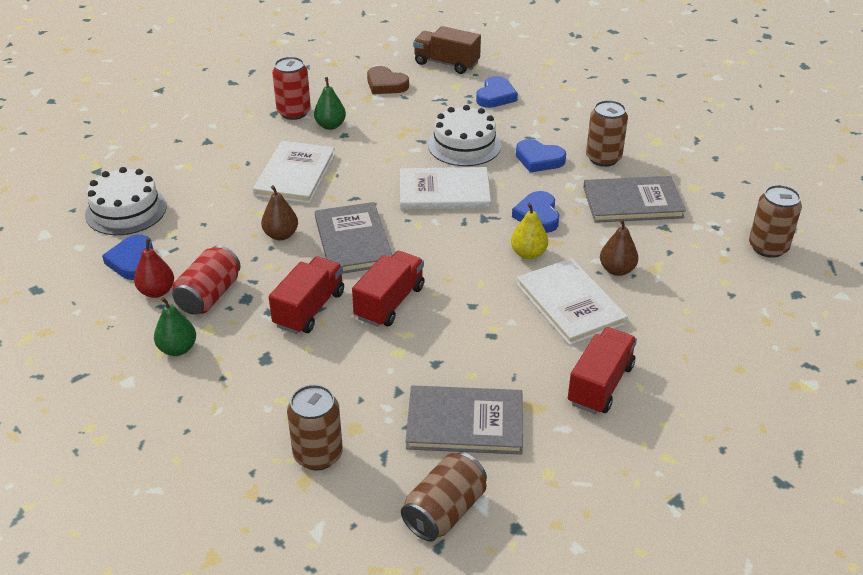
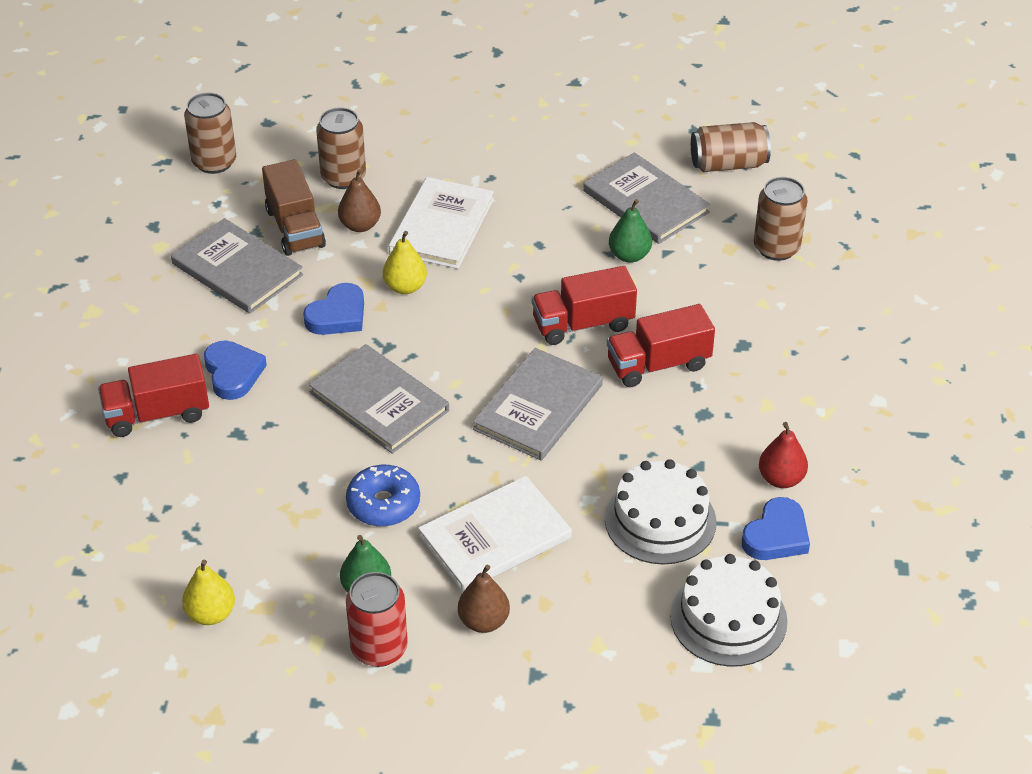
camera: 135 degrees left, 5 degrees up
(178, 349) = (810, 403): green pear -> green pear (629, 255)
(209, 296) = (735, 440): red can -> none
(281, 235) = (598, 464): brown pear -> brown pear (483, 621)
(371, 156) = (383, 504): none -> blue donut
(386, 84) = (211, 614): brown heart -> yellow pear
(444, 192) = (379, 401): white book -> grey book
(446, 63) = (88, 596): brown truck -> brown truck (295, 228)
(464, 145) = (271, 446): white cake -> white cake (660, 520)
(496, 96) = (128, 492): blue heart -> none
(600, 384) = (514, 163): red truck -> red truck (157, 414)
(603, 158) = (174, 330): brown can -> brown can (343, 177)

